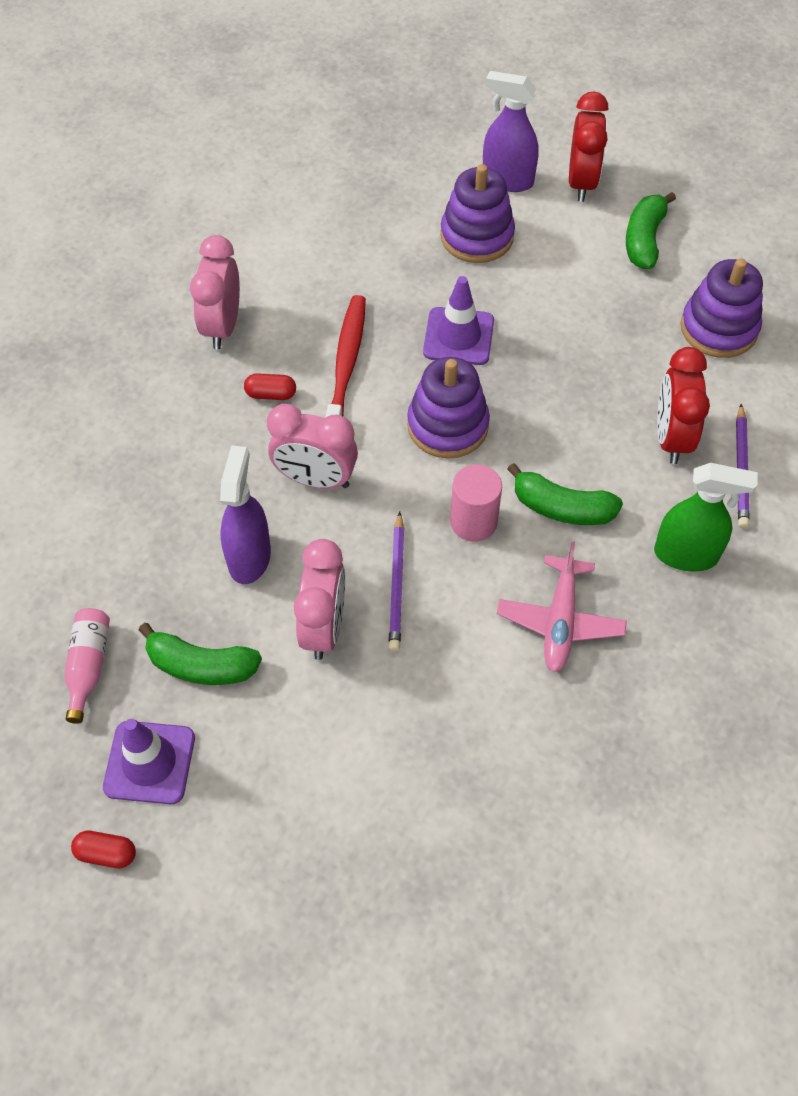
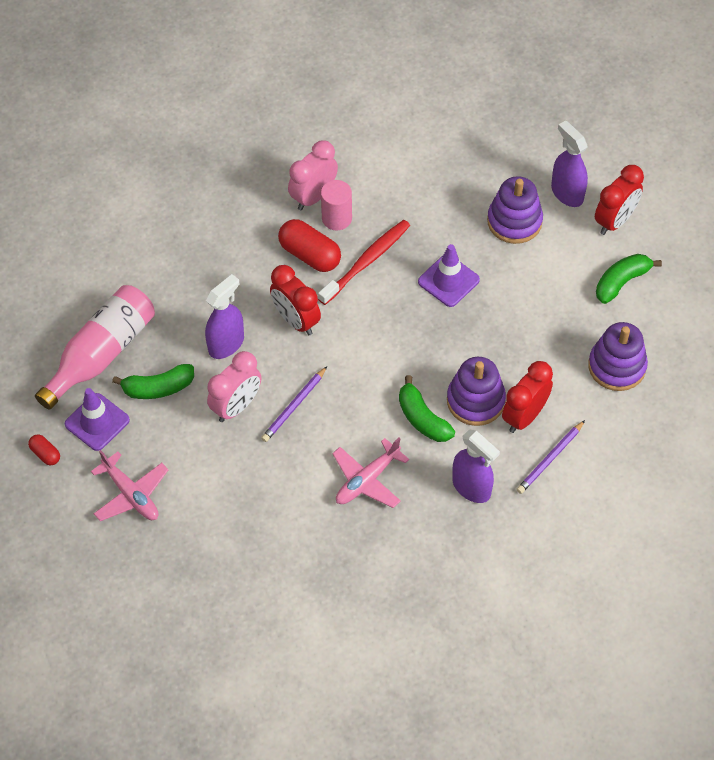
camera: 35 degrees right, 0 degrees up
(88, 666) = (102, 354): pink bottle -> pink bottle, size x2.05
(201, 665) = (158, 388): green banana -> green banana turned 60 degrees counterclockwise
(271, 394) = (309, 255): red capsule -> red capsule, size x1.95
(272, 833) = (131, 494): none -> pink plane
(315, 479) = (296, 320): pink clock -> red clock
(447, 426) = (396, 332): purple stacking toy -> purple stacking toy (475, 401)
(473, 522) = (365, 397): pink cylinder -> pink cylinder (337, 218)
(686, 554) = (471, 487): green spray bottle -> purple spray bottle

